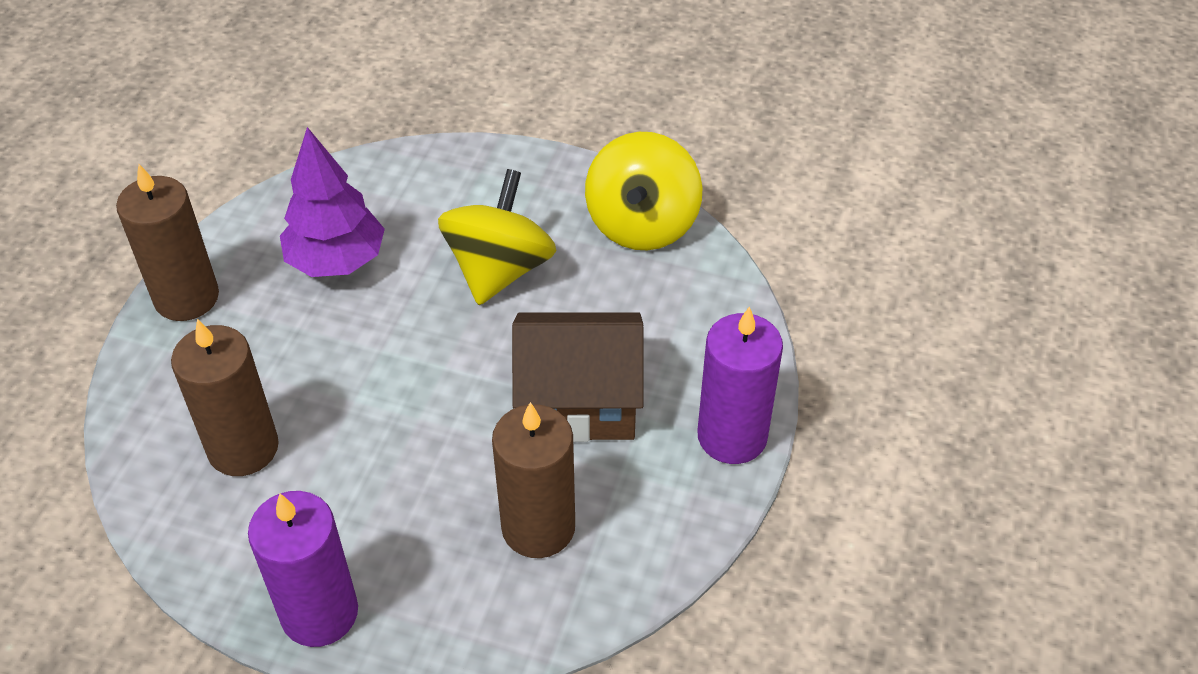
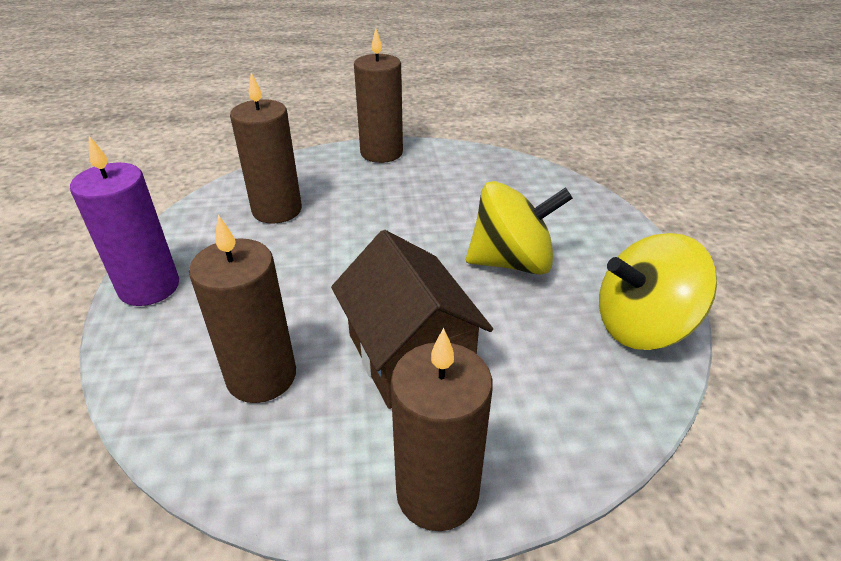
camera: 65 degrees right, 10 degrees down
(336, 261) = (454, 191): purple tree -> none
(732, 436) = (437, 493): purple candle -> brown candle

